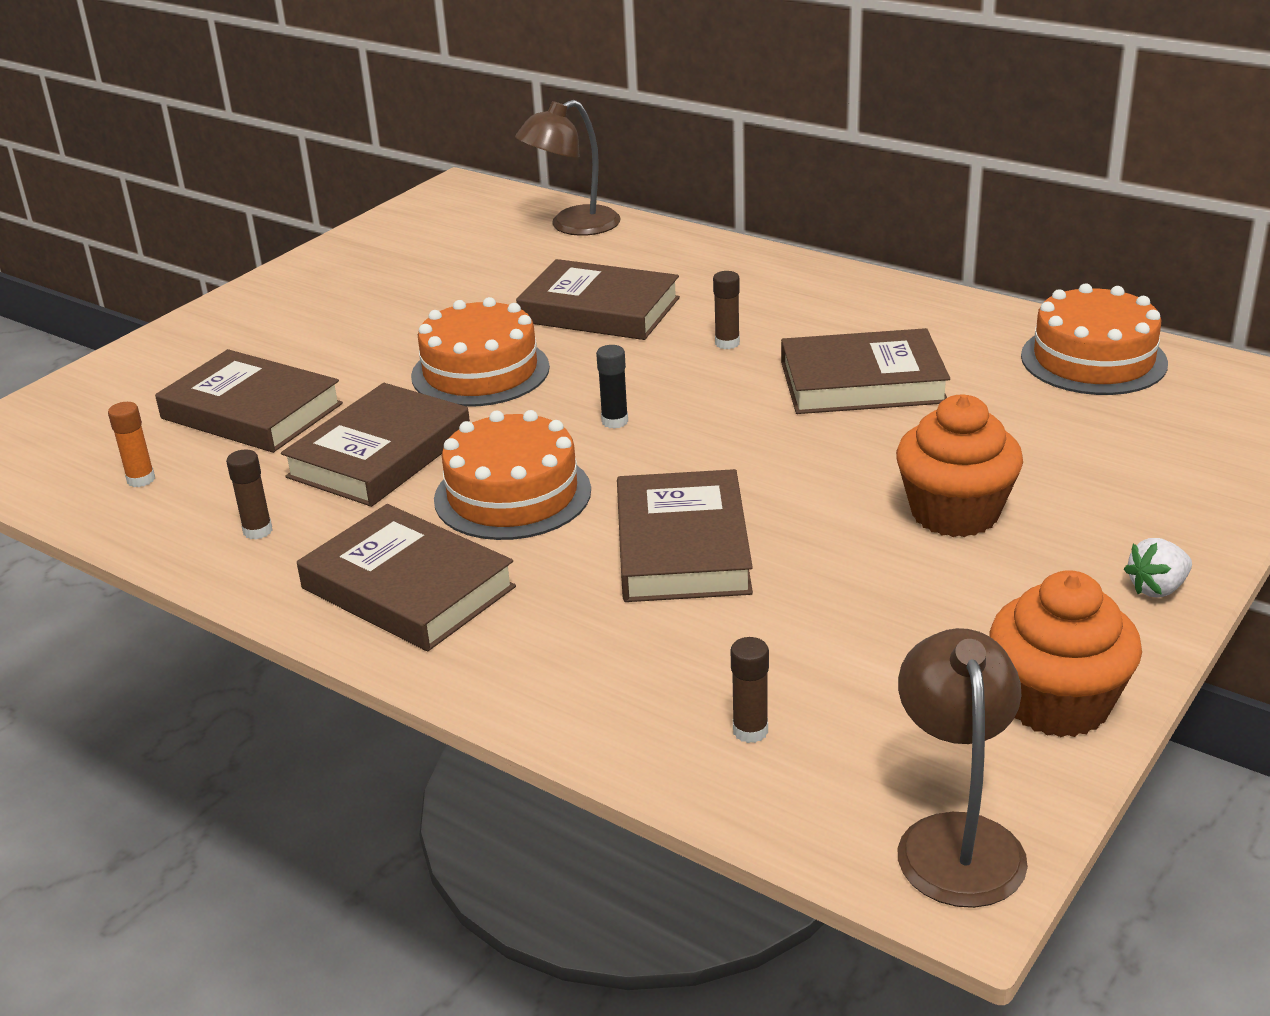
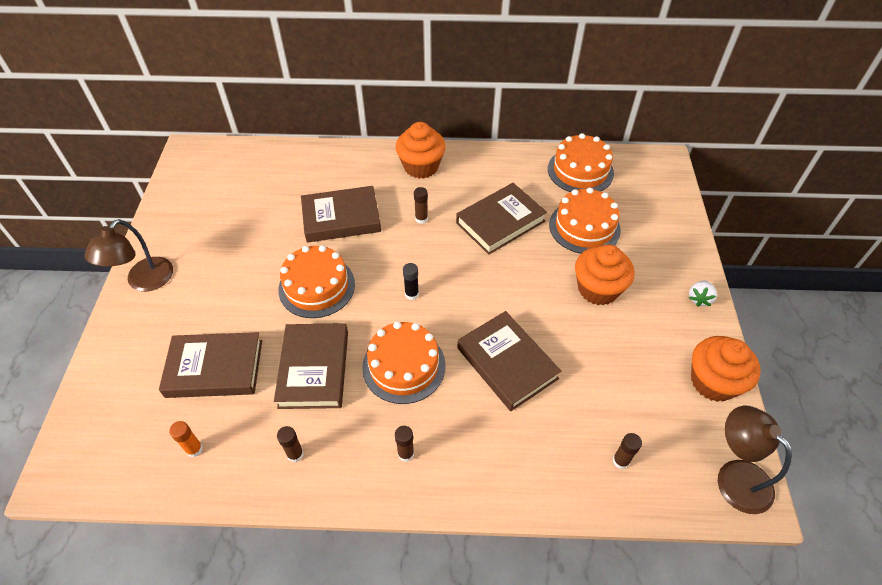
camera: 35 degrees left, 20 degrees up
(408, 587) = (406, 453): brown book -> brown glue stick
(573, 226) = (277, 160): brown lamp -> brown lamp (144, 281)
(795, 285) = (421, 167): none -> orange cupcake
(1018, 430) = (584, 227): none -> orange cake

